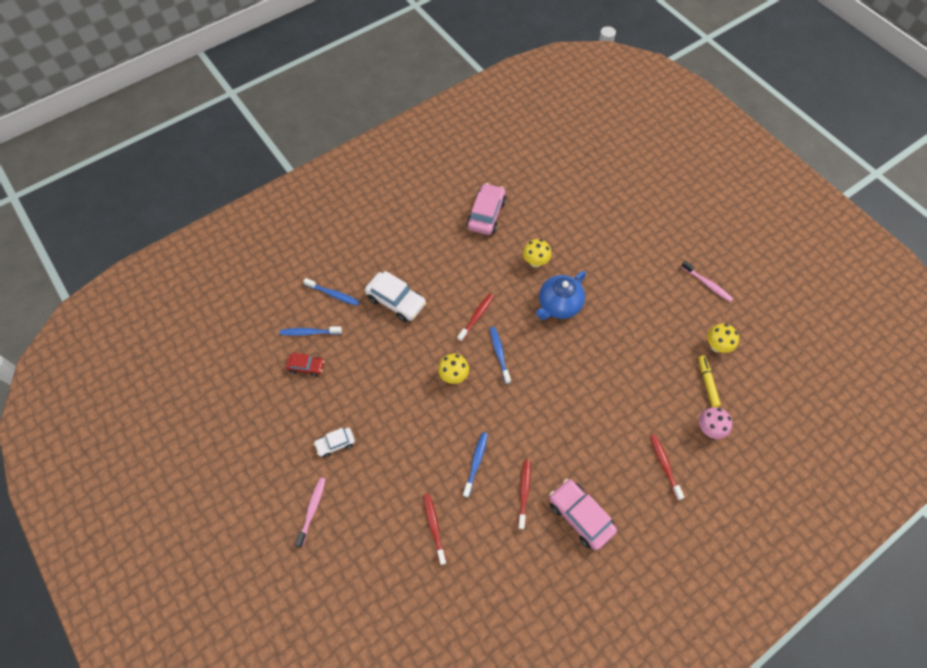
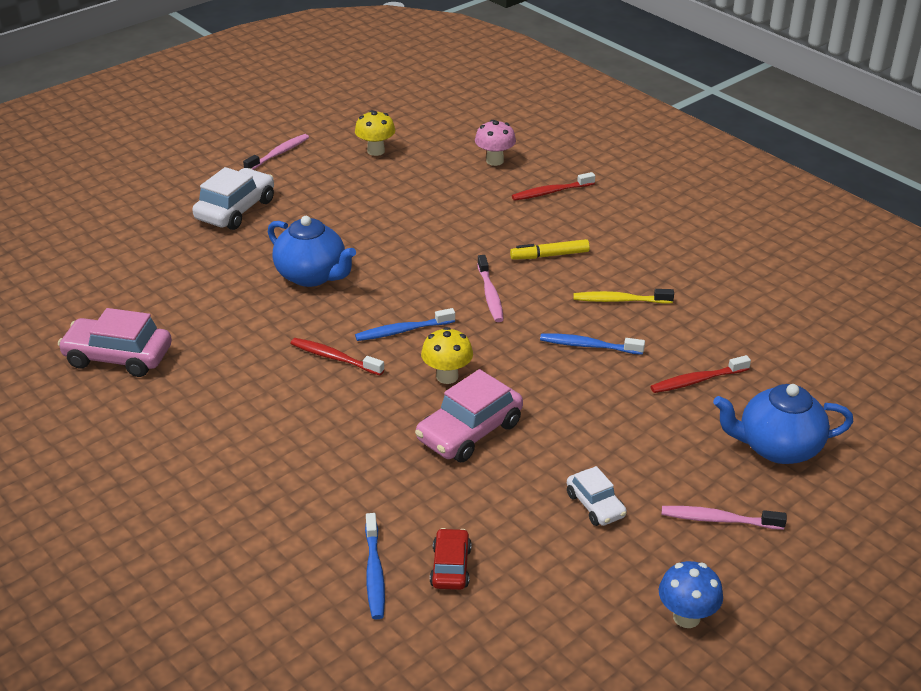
camera: 95 degrees left, 25 degrees down
(249, 476) = (686, 617): none -> blue mushroom
(333, 294) = (285, 548): blue toothbrush -> none
(365, 563) = (777, 447): none -> blue teapot
(396, 301) = (302, 456): white car -> white car (236, 210)
(524, 492) = (619, 300): red toothbrush -> yellow toothbrush
(534, 408) = (490, 295): none -> pink toothbrush
(535, 262) = (228, 300): yellow mushroom -> none
(580, 516) = (637, 254): pink car -> pink car (469, 431)
(707, 383) = (430, 159): yellow marker -> yellow marker (549, 255)

